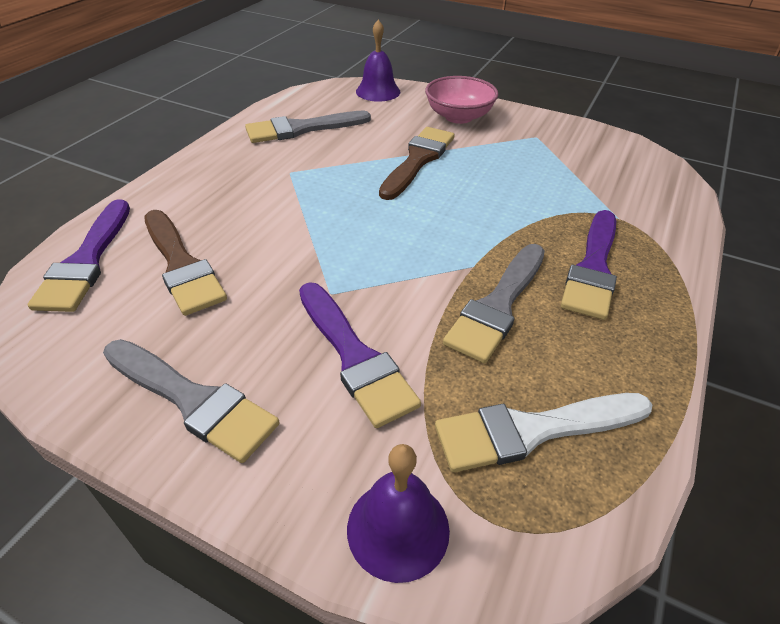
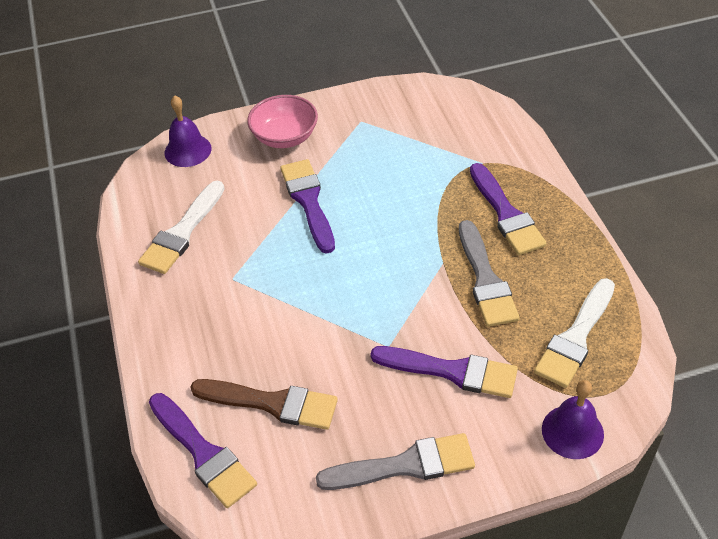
camera: 40 degrees left, 5 degrees up
(302, 129) = (182, 232): grey brush -> white brush
(418, 160) = (308, 201): brown brush -> purple brush

